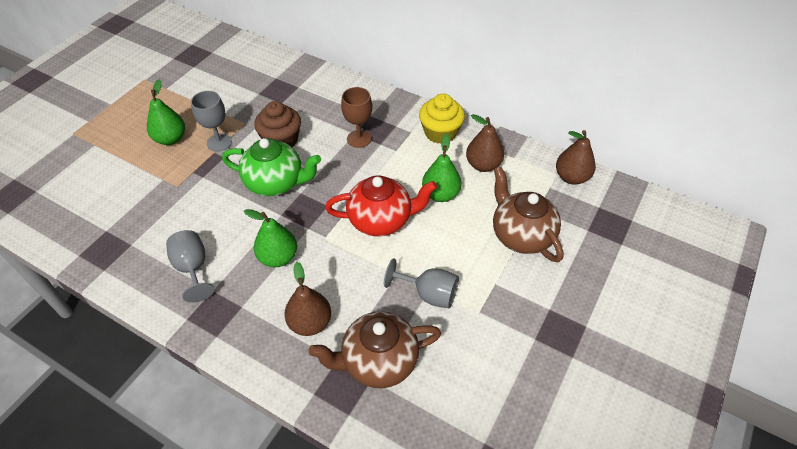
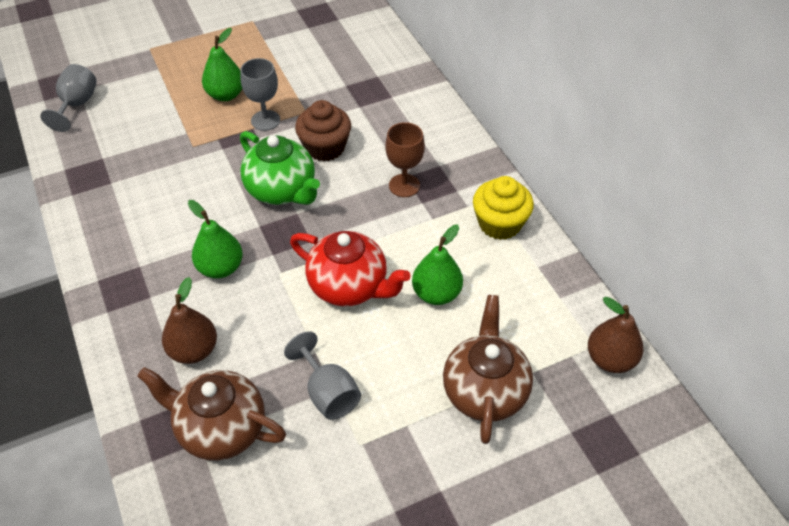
camera: 35 degrees right, 0 degrees up
(193, 268) = (140, 235): grey goblet -> grey goblet (77, 105)
(483, 165) = (515, 286): brown pear -> none

